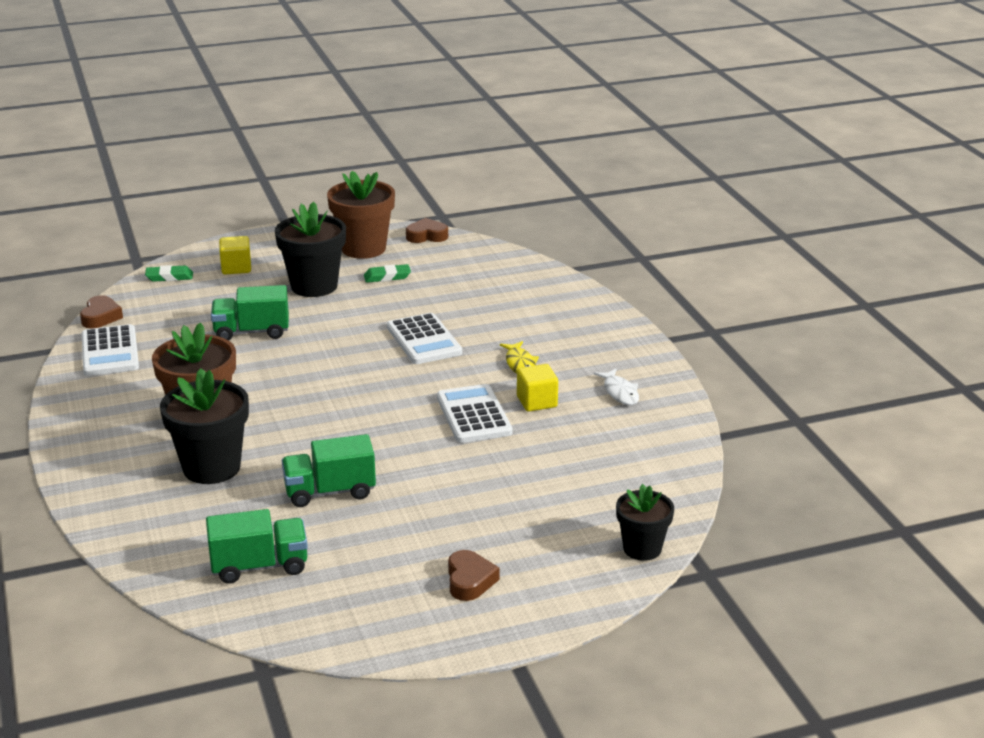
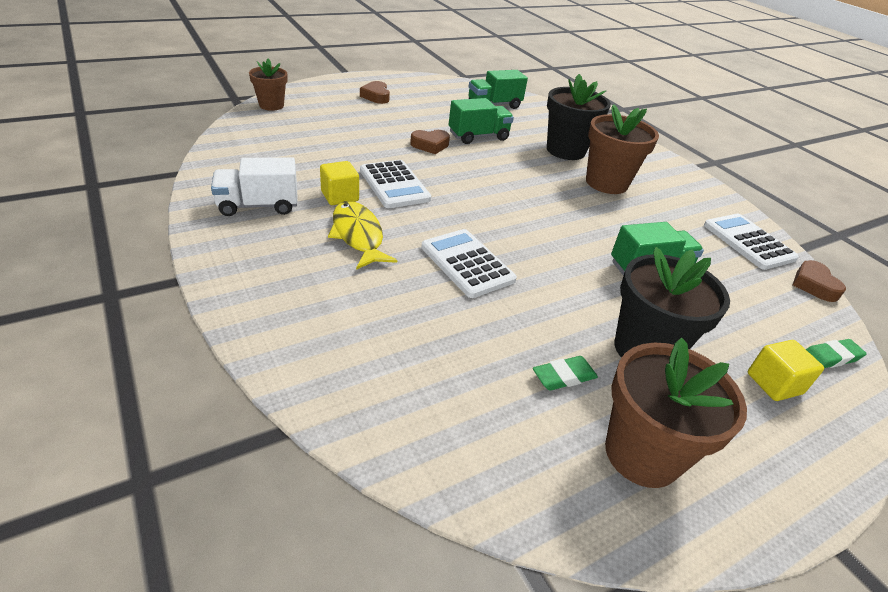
camera: 165 degrees right, 10 degrees up
(427, 236) = (559, 512): brown heart -> brown heart (430, 145)
(520, 364) = (358, 236): yellow fish -> yellow fish, size x1.55
(620, 392) = (258, 206): white fish -> white truck
(642, 548) = (271, 105): black flower pot -> brown flower pot

